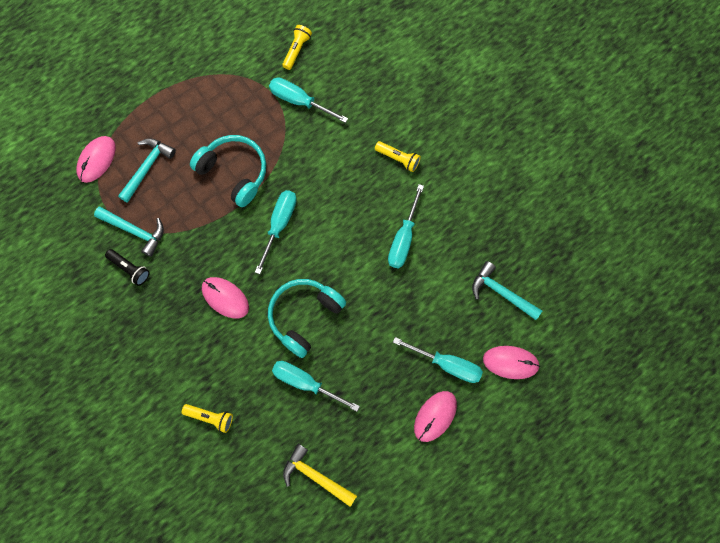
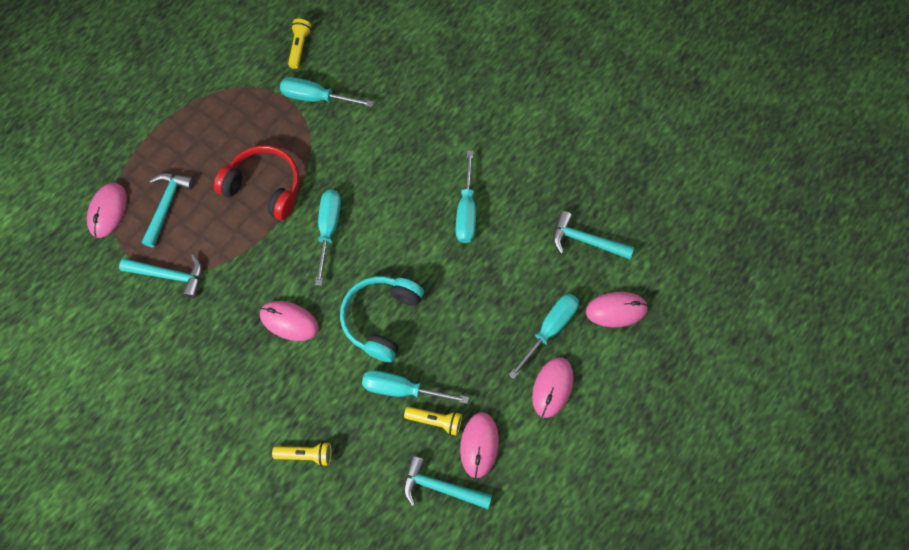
camera: 15 degrees left, 5 degrees down
(130, 269) = (174, 317): black flashlight -> none
(234, 172) = (264, 187): turquoise headphones -> red headphones
(316, 476) = (440, 487): yellow hammer -> turquoise hammer
(358, 449) = (479, 445): none -> pink mouse
(398, 159) = (438, 131): yellow flashlight -> yellow flashlight (436, 421)
(447, 364) = (549, 329): turquoise screwdriver -> turquoise screwdriver turned 60 degrees counterclockwise

